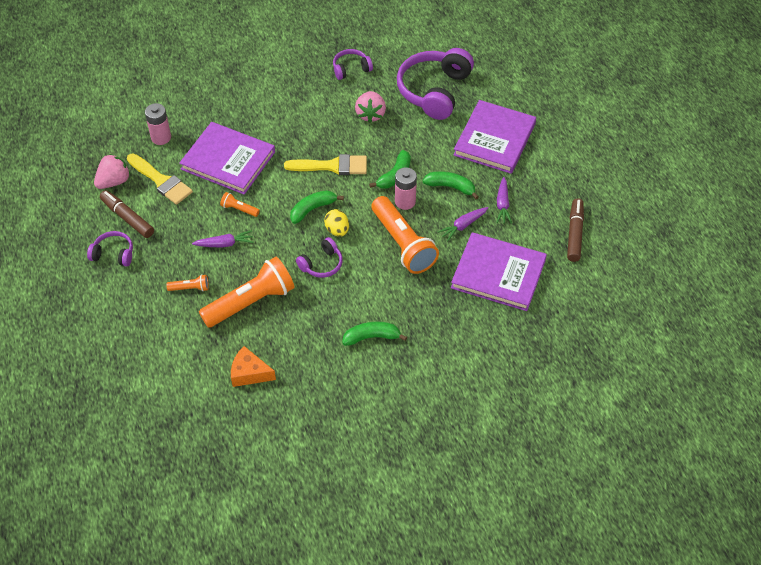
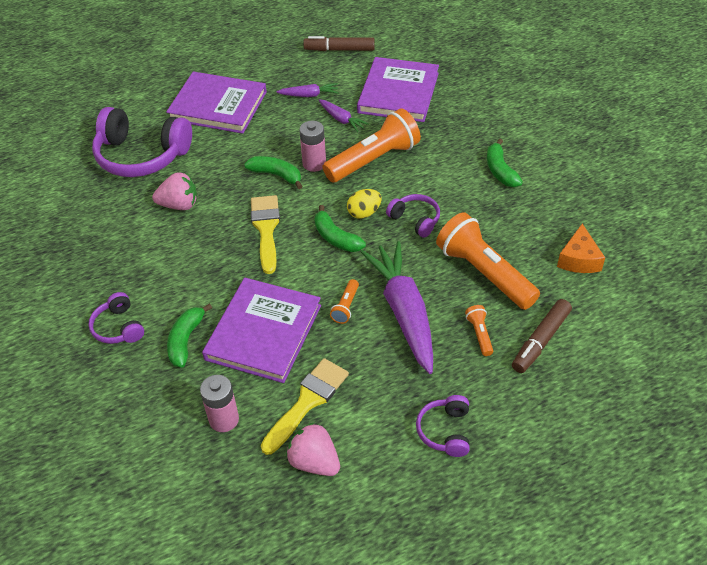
camera: 95 degrees left, 5 degrees down
(127, 218) = (379, 428): brown marker -> brown marker (540, 341)
(224, 244) = (404, 312): purple carrot -> purple carrot, size x2.14
(351, 69) = (97, 231): purple headphones -> purple headphones (118, 327)
(450, 187) = (289, 132): green banana -> green banana (186, 340)

